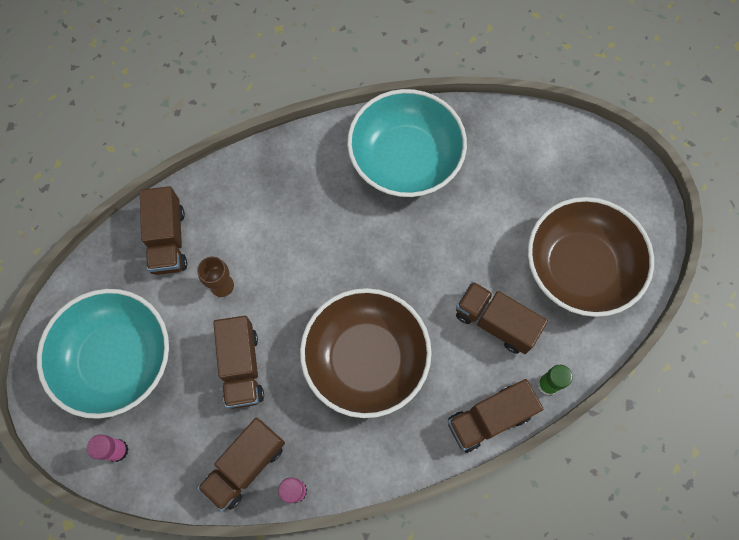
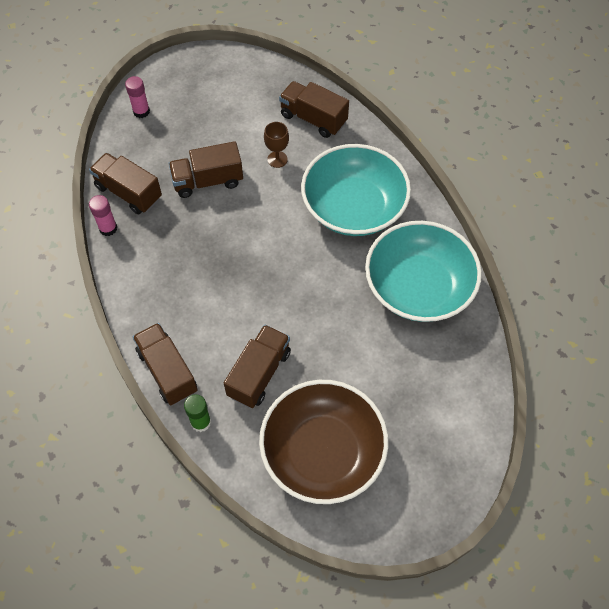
camera: 85 degrees right, 10 degrees down
(116, 359) = (211, 101): turquoise bowl -> turquoise bowl (354, 207)
(168, 240) = (313, 119): brown truck -> brown truck turned 45 degrees clockwise
(365, 359) = (219, 269): brown bowl -> none

